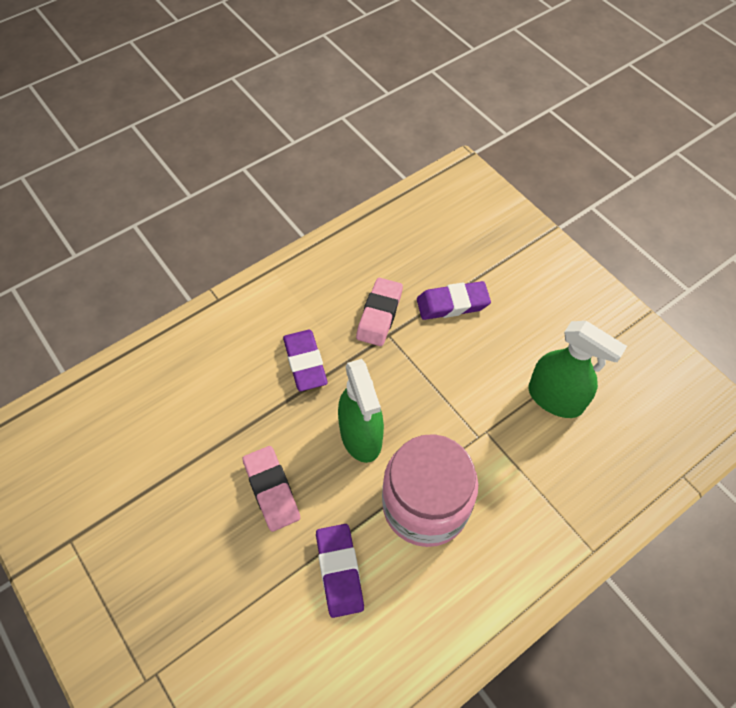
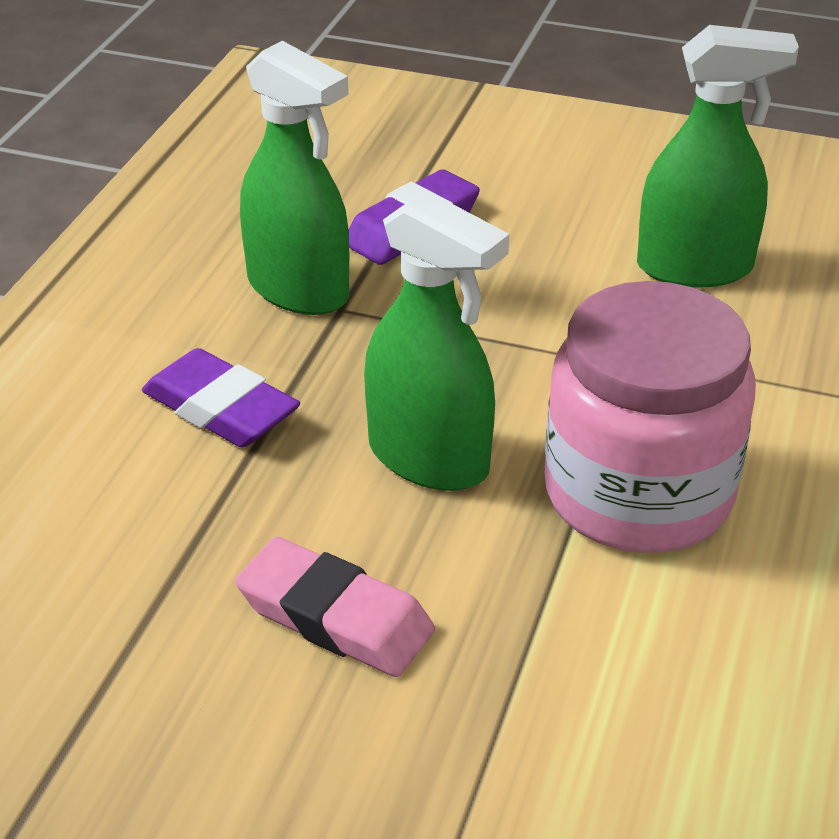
camera: 35 degrees left, 20 degrees down
(339, 571) = (587, 664): purple eraser -> none
(379, 315) = (298, 290): pink eraser -> green spray bottle

